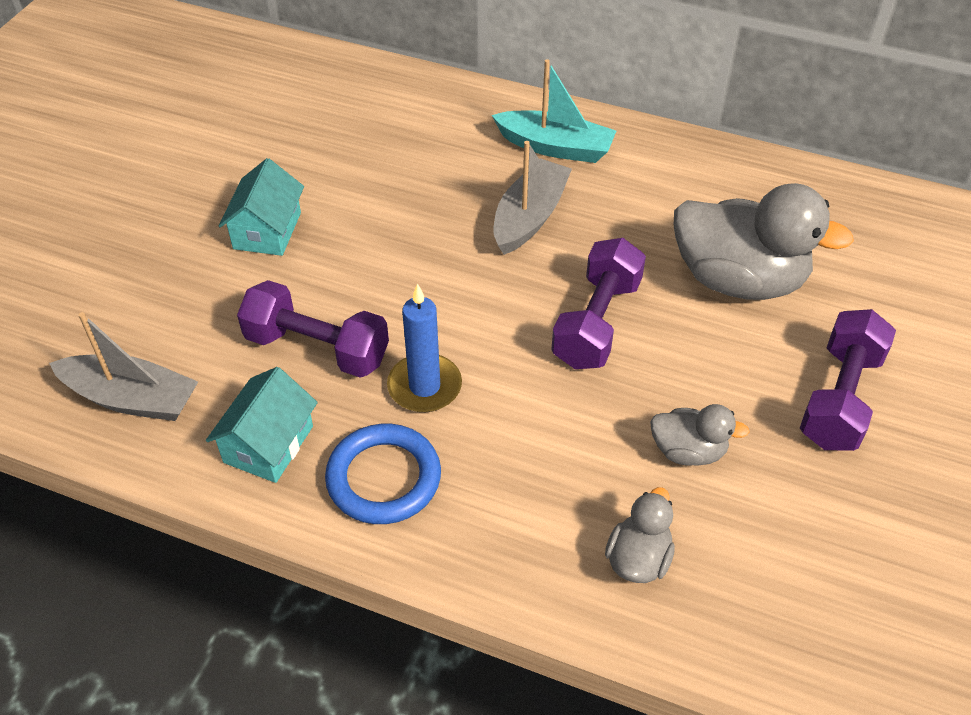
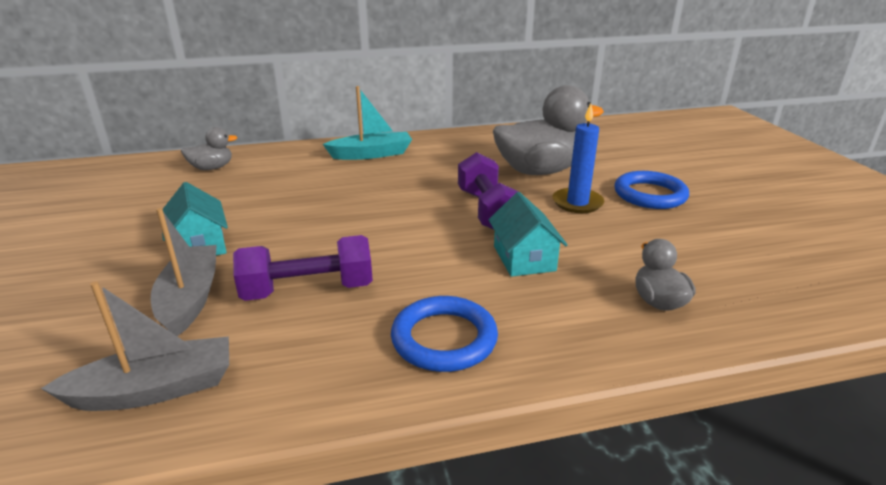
camera: 35 degrees left, 20 degrees down
(268, 444) = (325, 361): turquoise house -> turquoise house (524, 258)
(424, 386) = (415, 278): blue candle -> blue candle (577, 203)
(529, 217) = (390, 183): grey boat -> grey boat (190, 298)
(688, 451) = (612, 243): grey duck -> grey duck (212, 168)
(839, 398) = (650, 195): purple dumbbell -> blue ring

